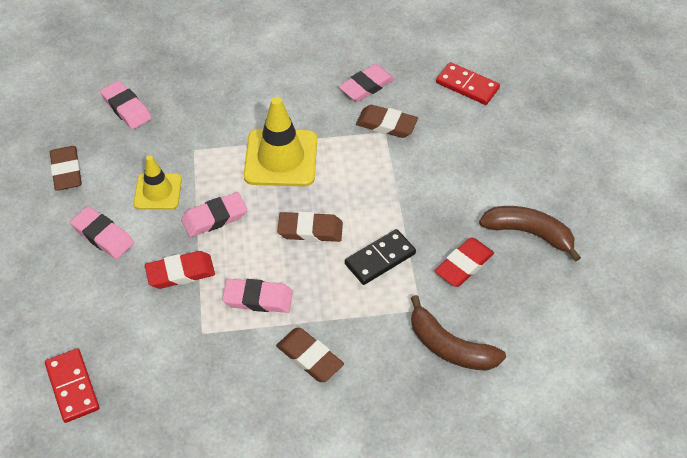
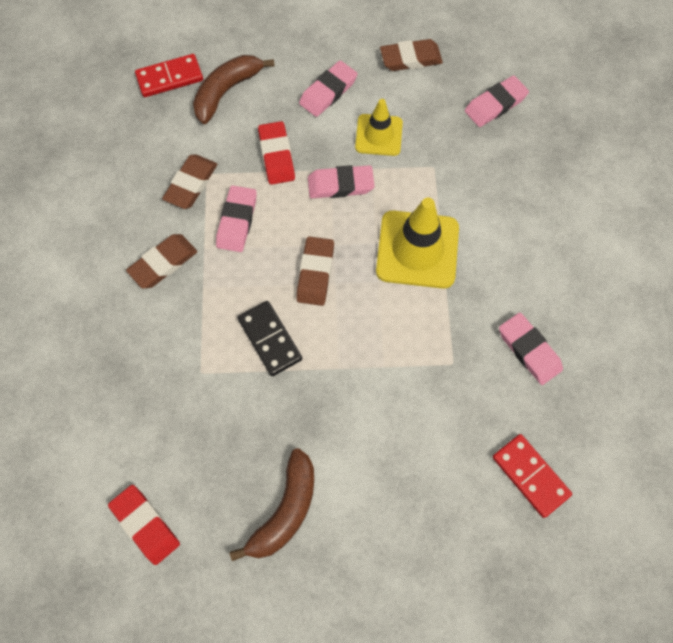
camera: 95 degrees right, 15 degrees up
(214, 218) = (340, 185): pink eraser -> pink eraser turned 75 degrees counterclockwise
(386, 125) = (464, 367): brown eraser -> brown eraser (191, 184)
(450, 347) = (151, 396): brown banana -> brown banana (226, 91)
(464, 265) = (250, 427): red eraser -> red eraser (145, 525)
(467, 86) = (530, 476): red domino -> red domino turned 75 degrees counterclockwise

